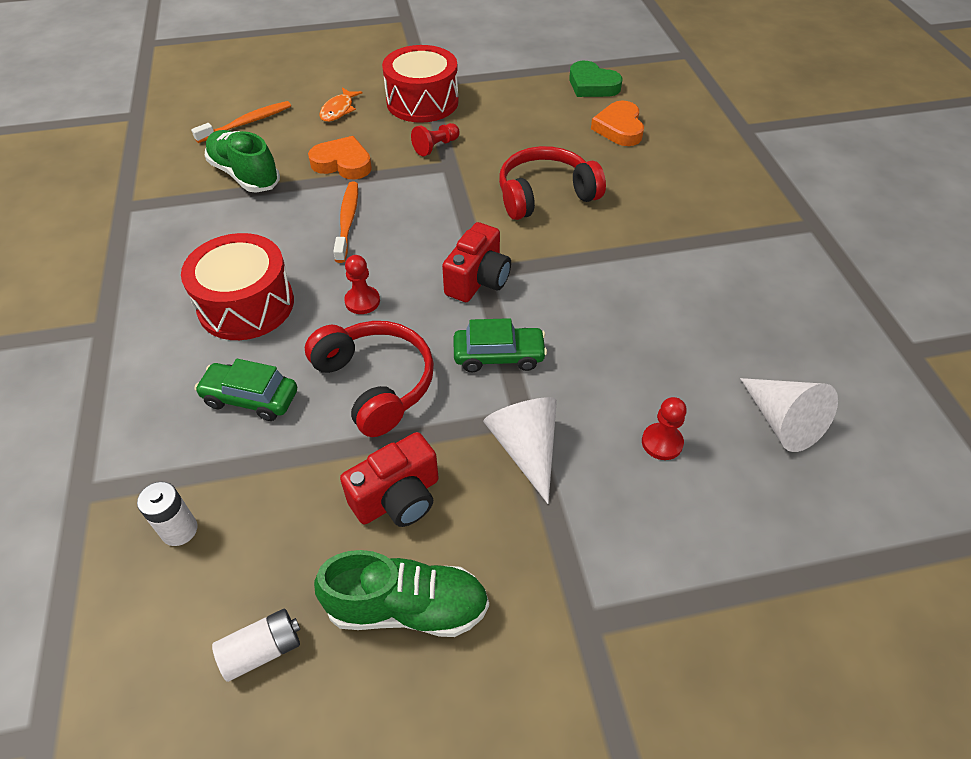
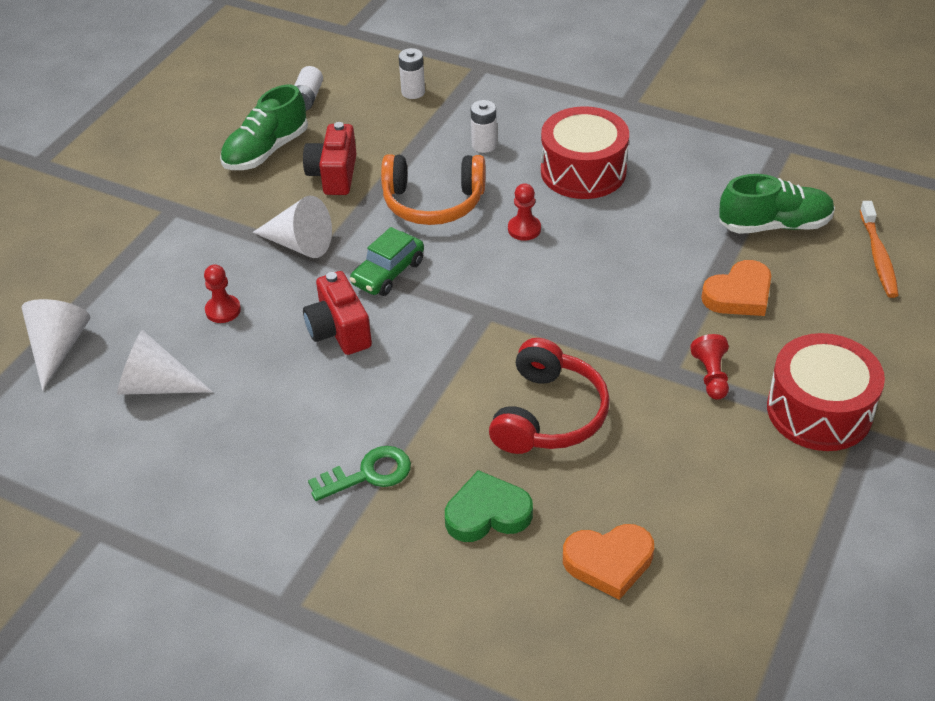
camera: 130 degrees right, 5 degrees down
(251, 398) = (484, 145): green car -> white battery
(338, 110) = (853, 333): orange fish -> none
(347, 221) = (639, 261): orange toothbrush -> none
(375, 383) = (433, 202): red headphones -> orange headphones
(478, 280) = (479, 303): red camera -> red camera (339, 331)
(592, 85) = (731, 605): green heart -> green heart (487, 513)
(619, 128) = (609, 562): orange heart -> orange heart turned 135 degrees clockwise
(689, 246) = (368, 474): none -> green key
(849, 541) = (58, 348): none -> white cone

